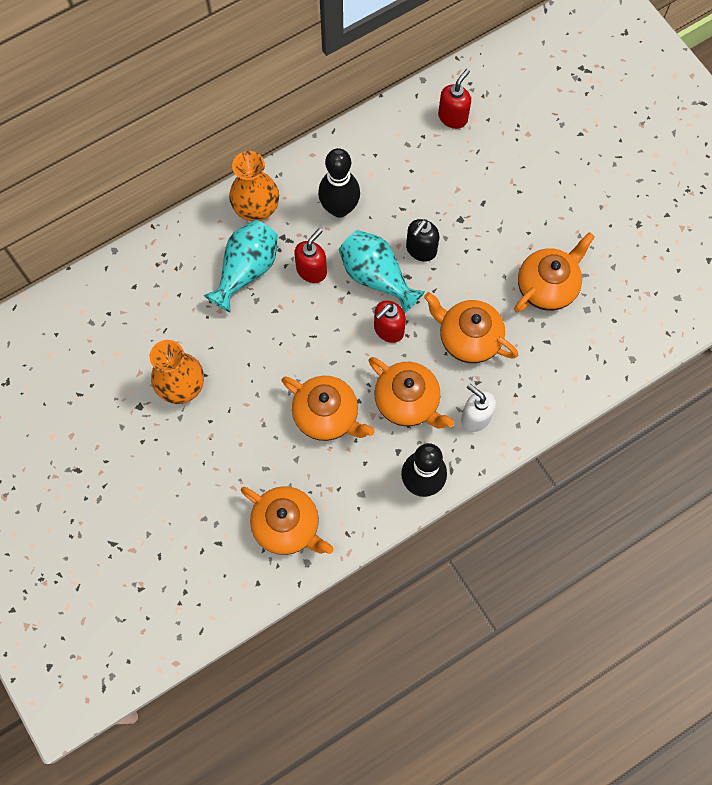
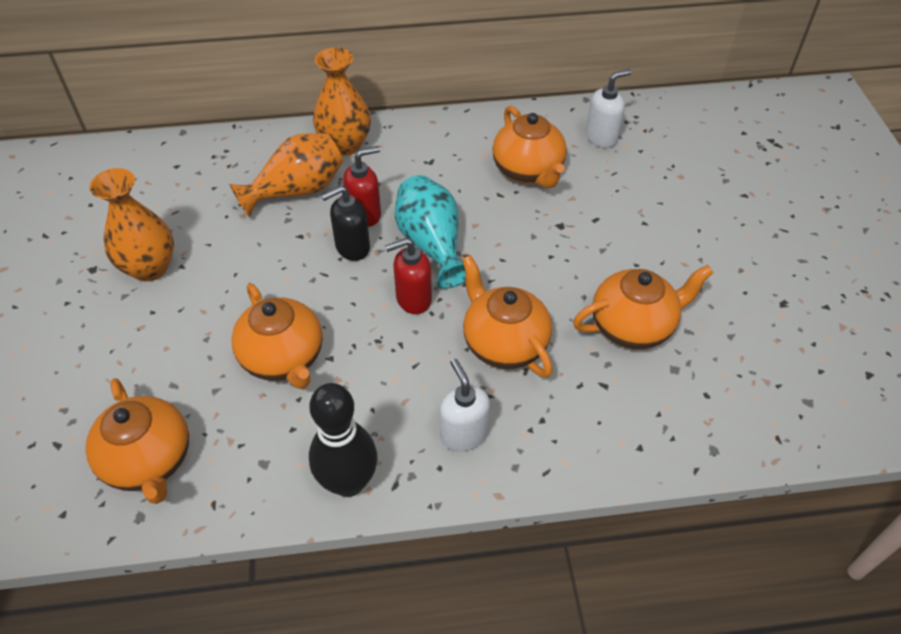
camera: 25 degrees right, 20 degrees down
(246, 270) = (297, 191): turquoise vase -> orange vase
(339, 208) = (431, 172): black bowling pin -> none
(408, 402) = (388, 382): orange teapot -> orange teapot (528, 171)
(421, 250) = (498, 237): black soap dispenser -> black soap dispenser (352, 248)
(453, 117) = (601, 137): red soap dispenser -> white soap dispenser

